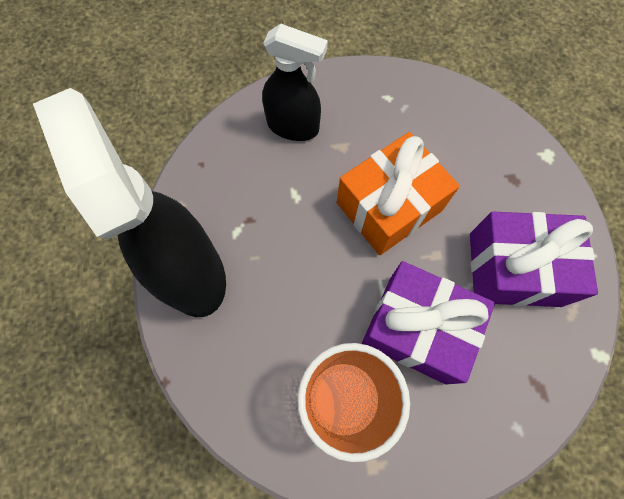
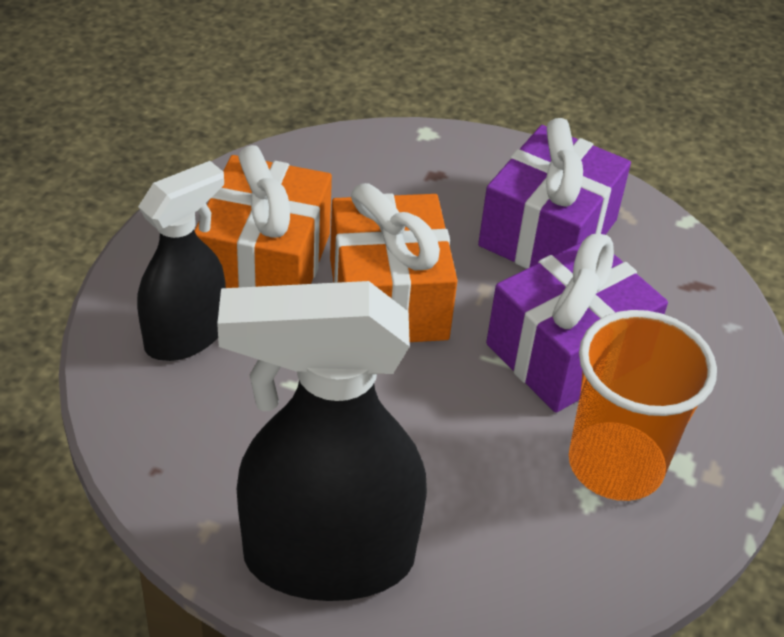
camera: 65 degrees left, 25 degrees down
(370, 132) = (265, 263): none -> orange gift

